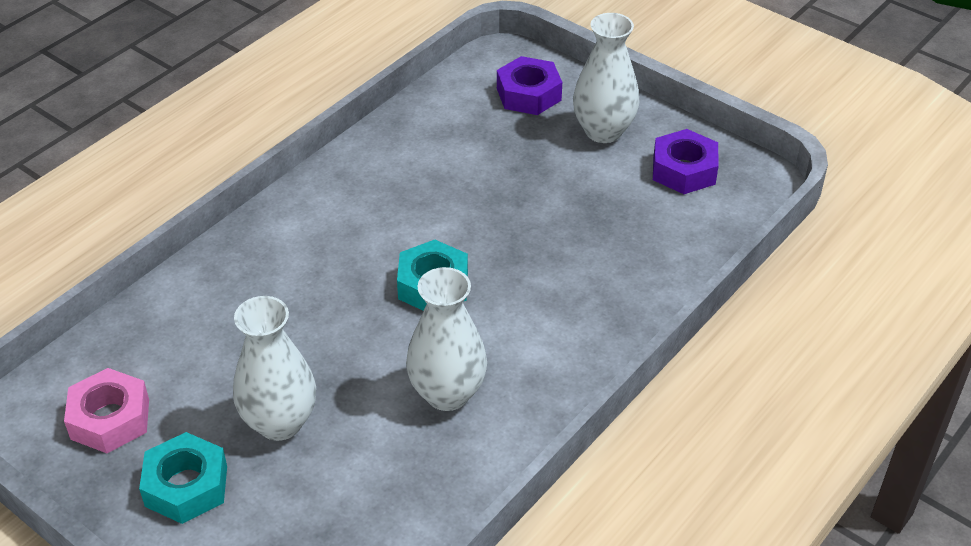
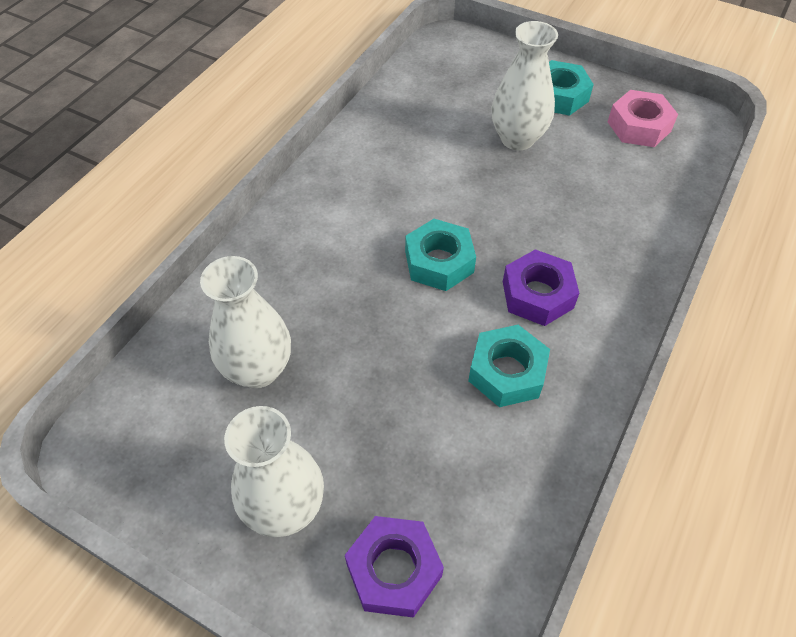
camera: 170 degrees right, 10 degrees up
(403, 189) = (507, 372): none -> turquoise nut
(447, 393) = (400, 173): white vase -> white vase (258, 369)
(684, 170) = (185, 452): purple nut -> purple nut (537, 294)

